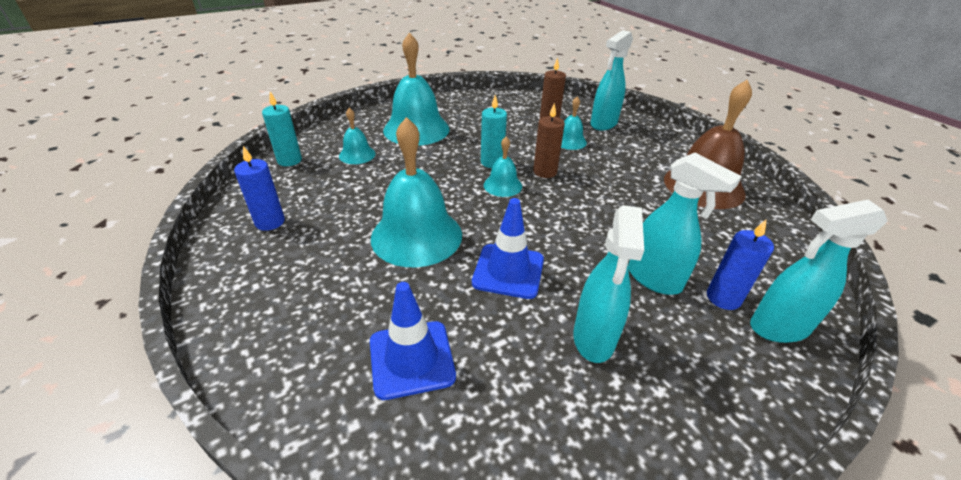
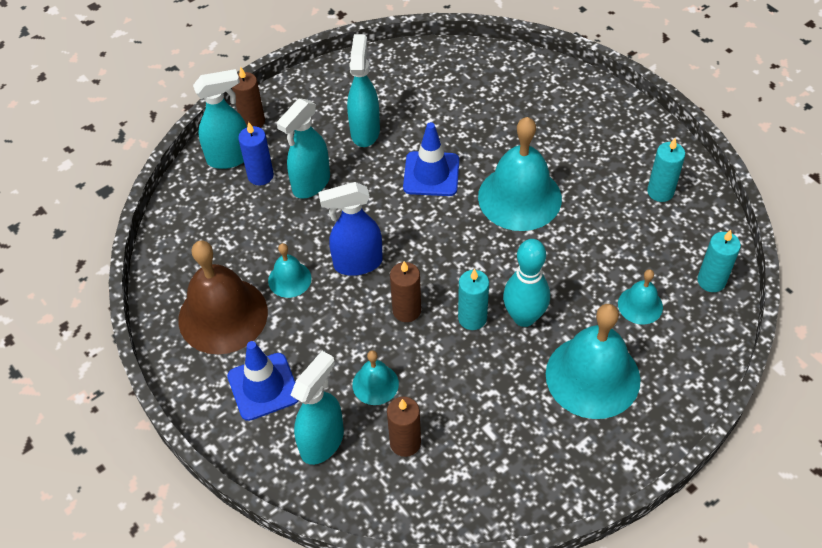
camera: 175 degrees right, 15 degrees up
(270, 222) = (660, 192): blue candle -> turquoise candle
(411, 359) = (484, 102): blue traffic cone -> blue traffic cone (263, 386)
(451, 158) = (524, 317): none -> turquoise bowling pin
(502, 185) = (452, 278): turquoise bell -> turquoise bell (289, 279)
(590, 204) = (357, 263): none -> blue spray bottle
(654, 279) = (311, 184): turquoise spray bottle -> turquoise spray bottle turned 90 degrees counterclockwise
(774, 381) = (252, 121): none -> brown candle

